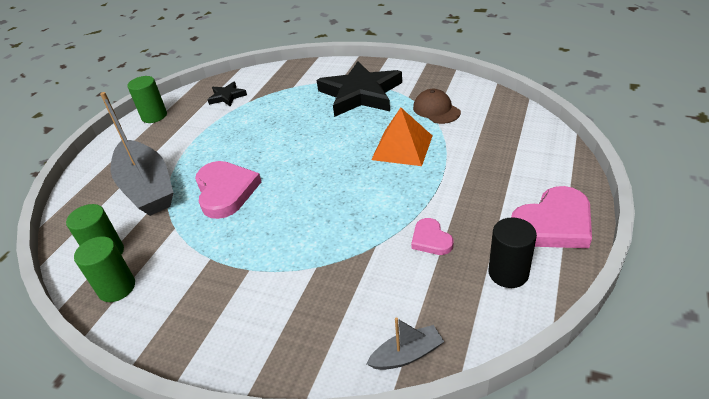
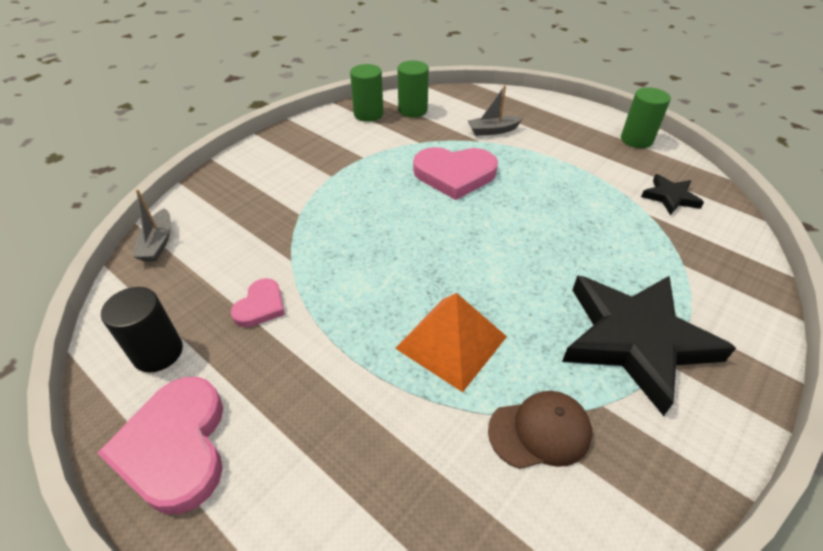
camera: 105 degrees right, 5 degrees up
(147, 188) = (492, 131): grey boat -> grey boat, size x0.45
(431, 239) = (260, 306): pink heart -> pink heart turned 120 degrees clockwise

